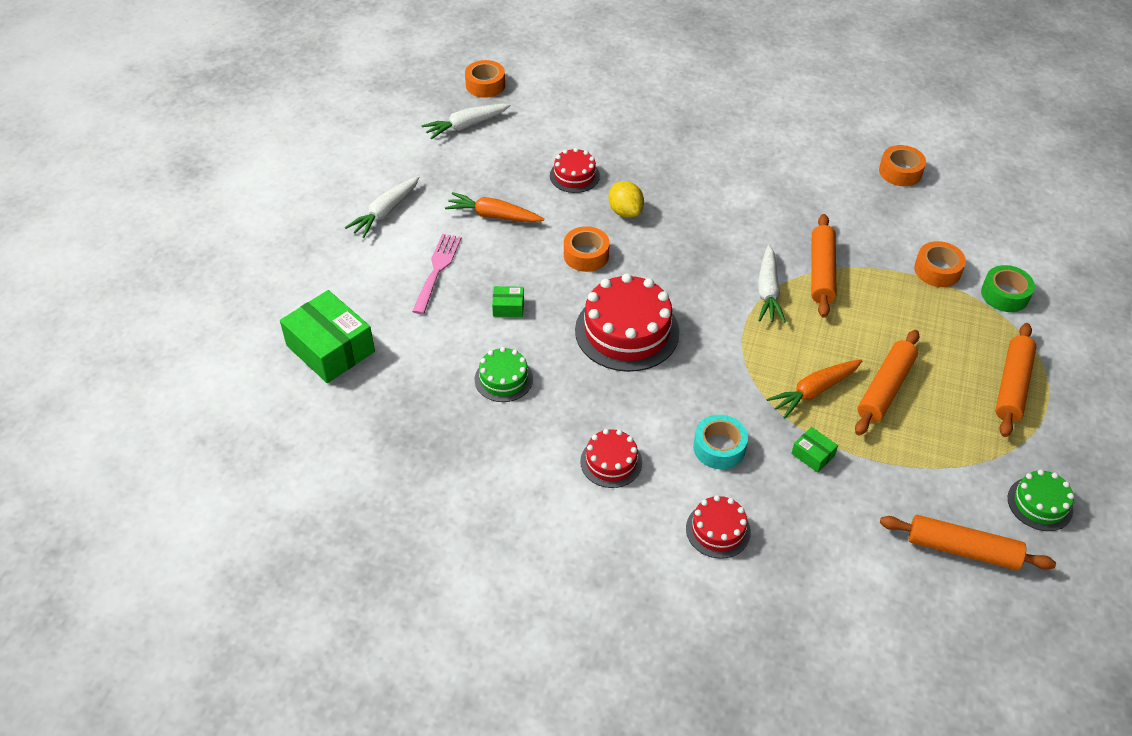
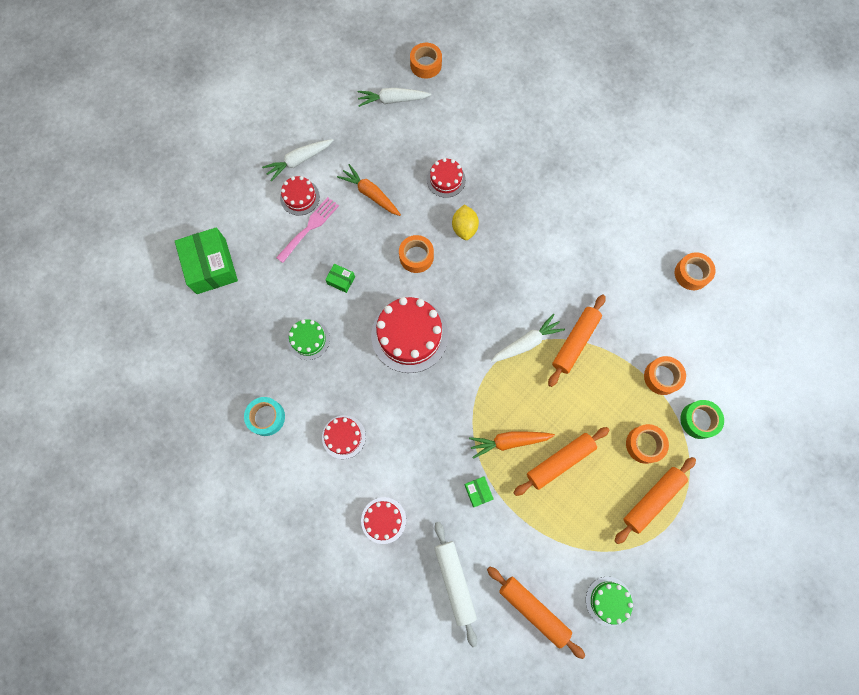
camera: 25 degrees right, 25 degrees up
(407, 245) = (300, 197): none -> red cake
(719, 447) = (419, 458): turquoise tape -> turquoise tape (266, 417)
(768, 291) = (526, 343): white carrot -> white carrot turned 150 degrees counterclockwise
(849, 559) = (454, 581): none -> white rolling pin
(965, 338) = (644, 444): none -> orange tape

